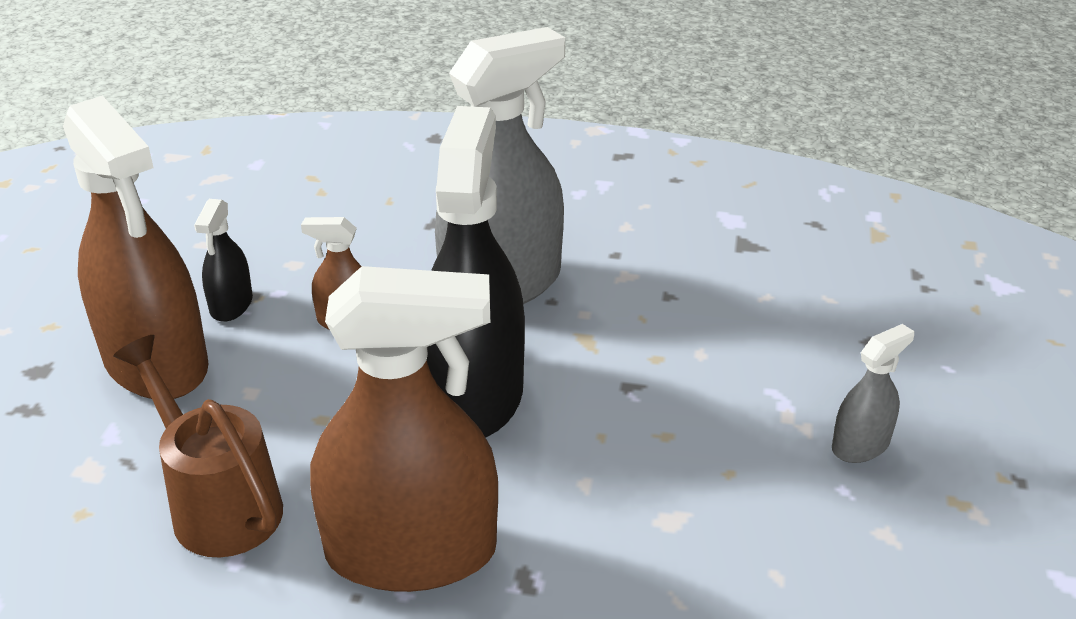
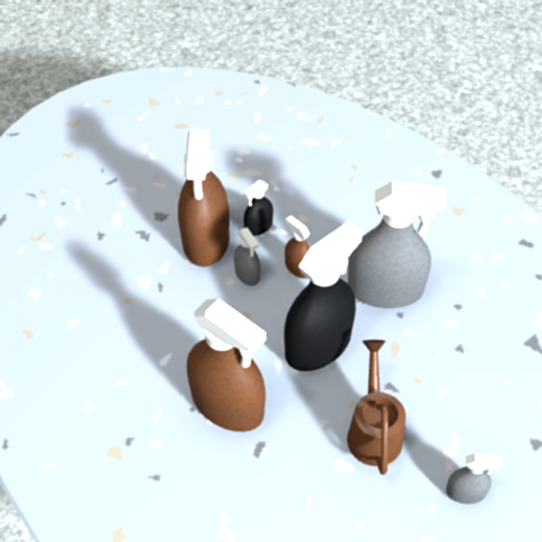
camera: 40 degrees right, 15 degrees up
(218, 504) = (177, 330): brown watering can -> brown watering can (373, 431)
(272, 369) = (247, 274): none -> grey spray bottle

